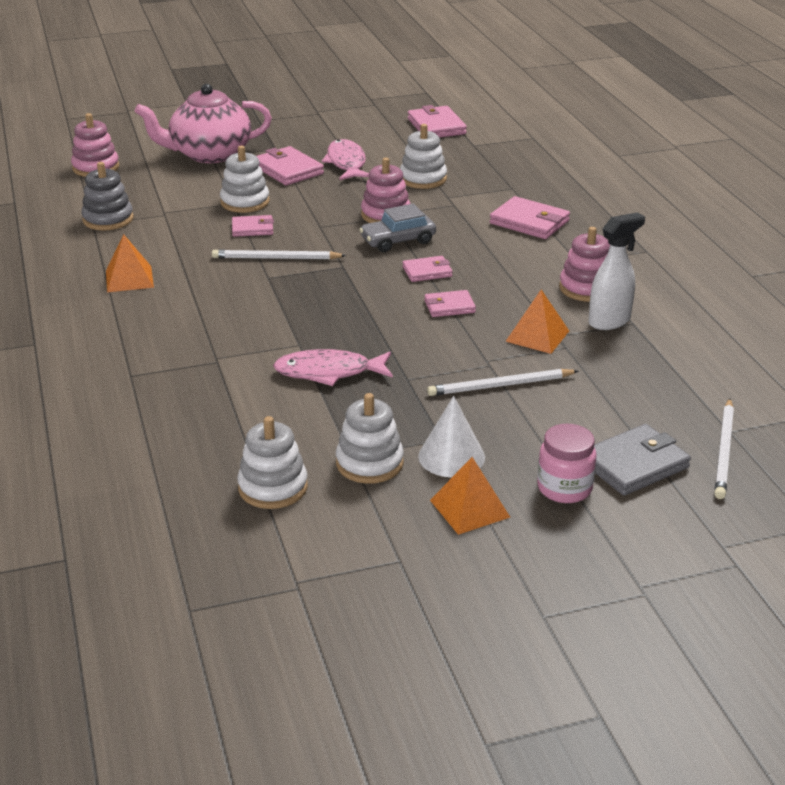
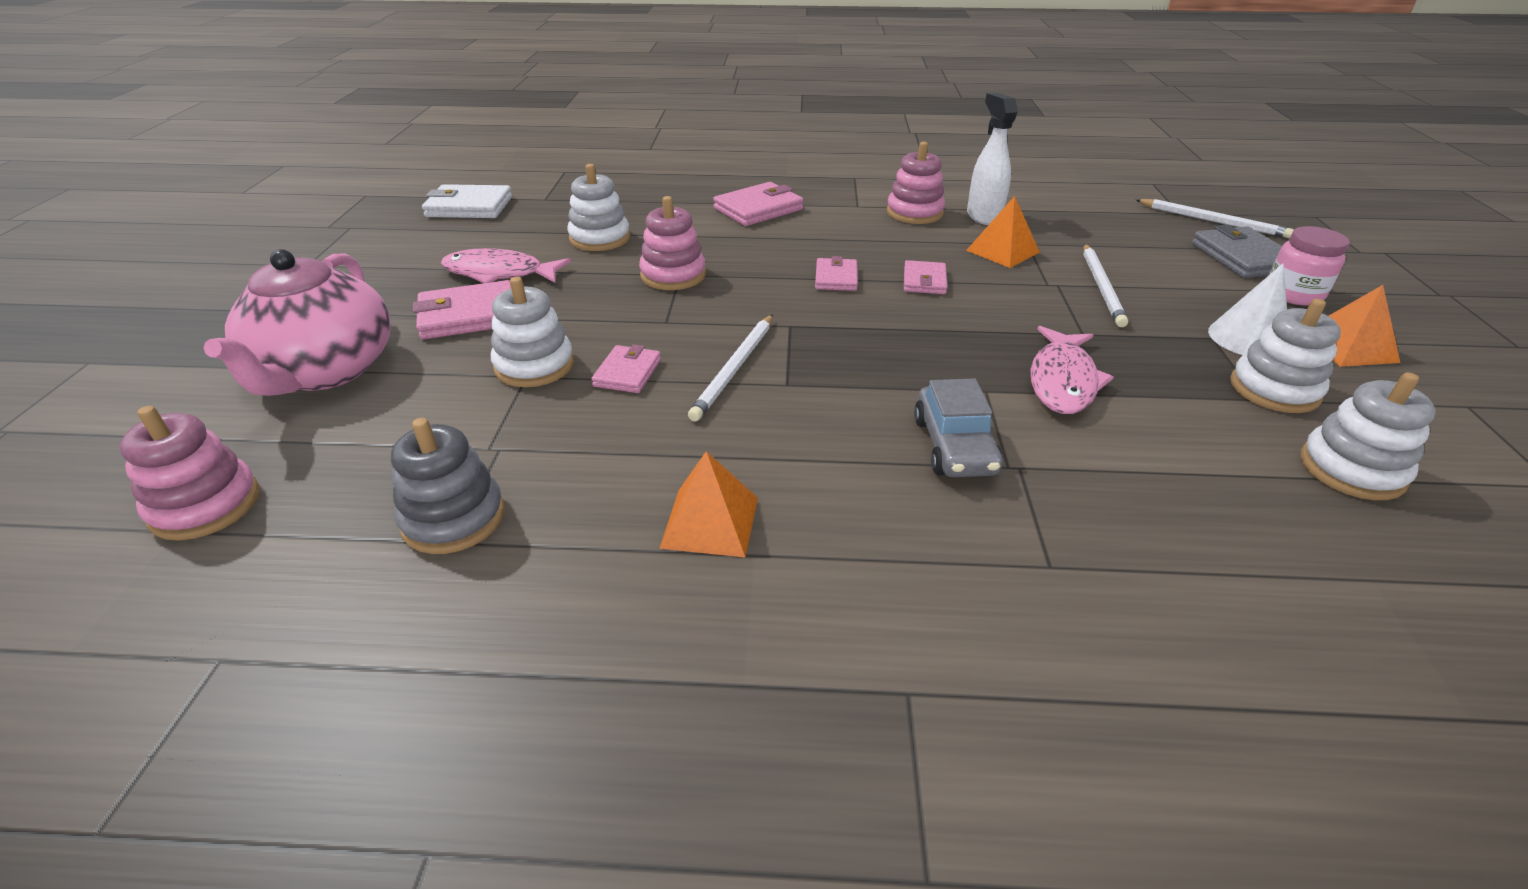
camera: 70 degrees left, 5 degrees up
(398, 241) = (747, 280): grey car -> grey car (954, 446)
(436, 126) = (469, 207): pink wallet -> white wallet

